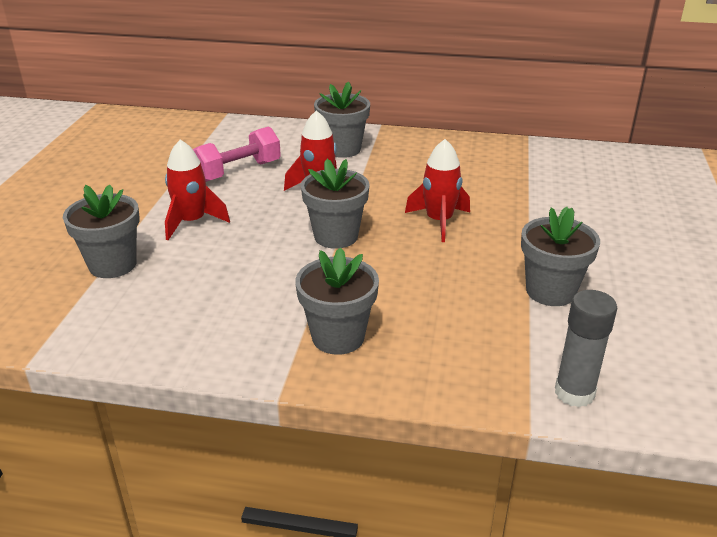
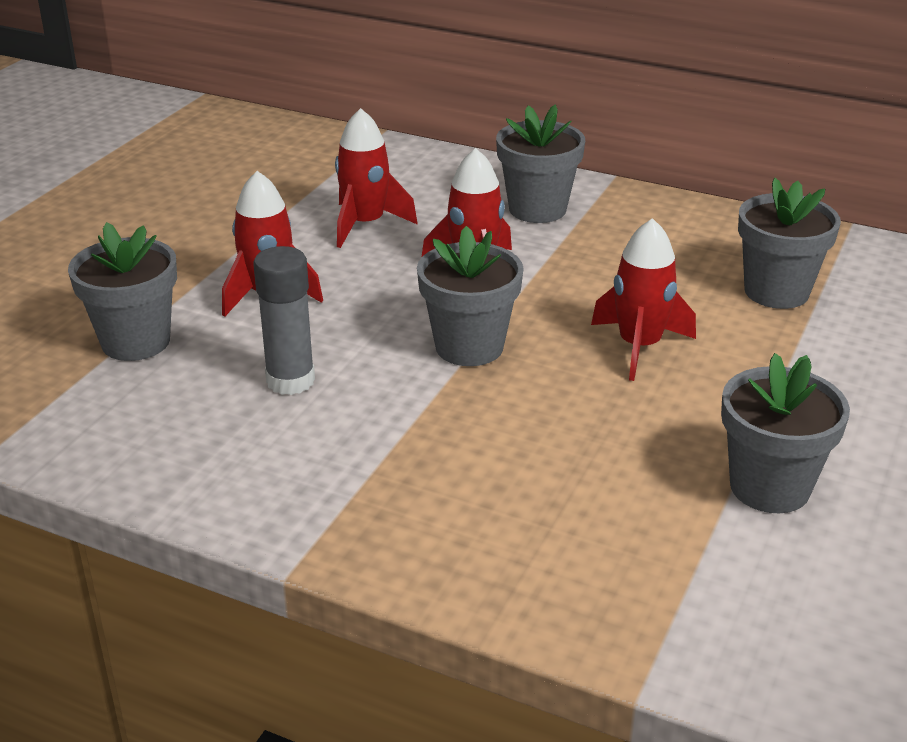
camera: 15 degrees right, 0 degrees up
(238, 171) = (365, 224): pink dumbbell -> red rocket
(338, 337) = (408, 501): grey flower pot -> grey flower pot (776, 291)
(574, 393) = (733, 654): grey glue stick -> grey glue stick (290, 381)

